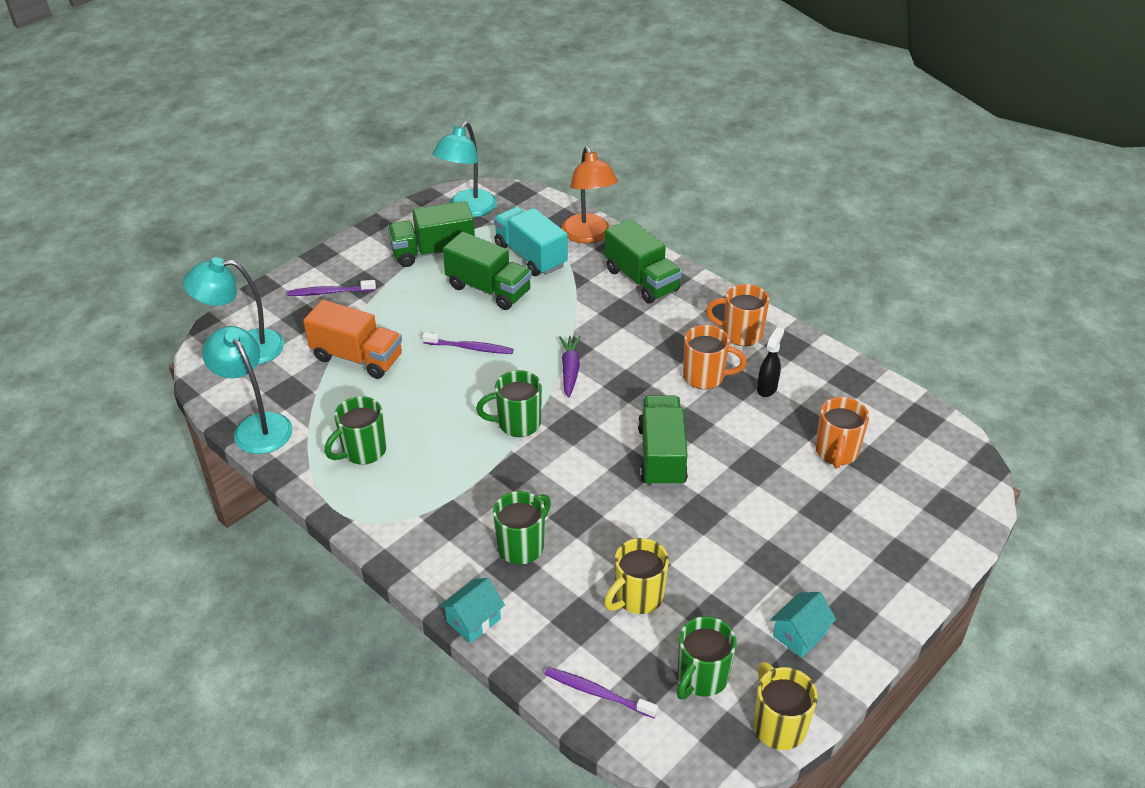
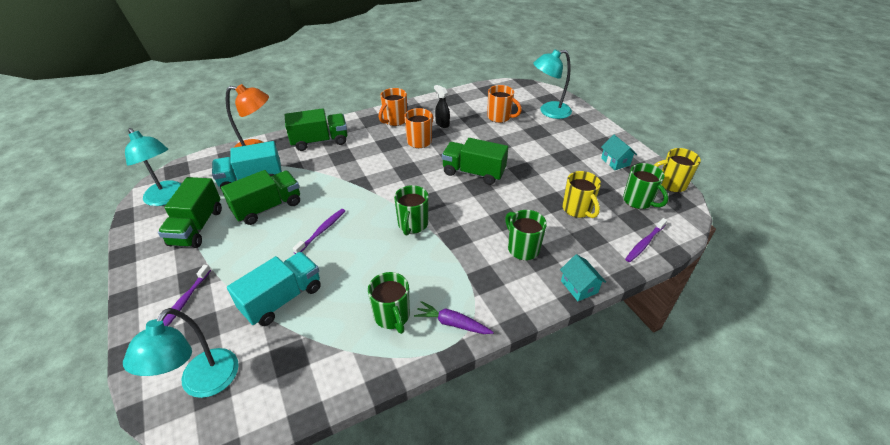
camera: 70 degrees left, 0 degrees up
(257, 426) = (317, 390): turquoise lamp -> turquoise lamp (549, 112)
(357, 358) = (282, 299): orange truck -> turquoise truck
(570, 370) = (378, 190): purple carrot -> purple carrot (452, 323)

